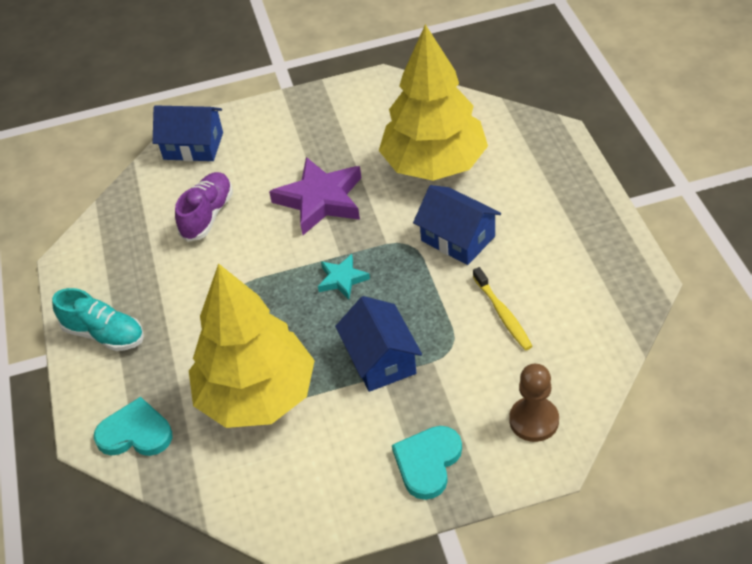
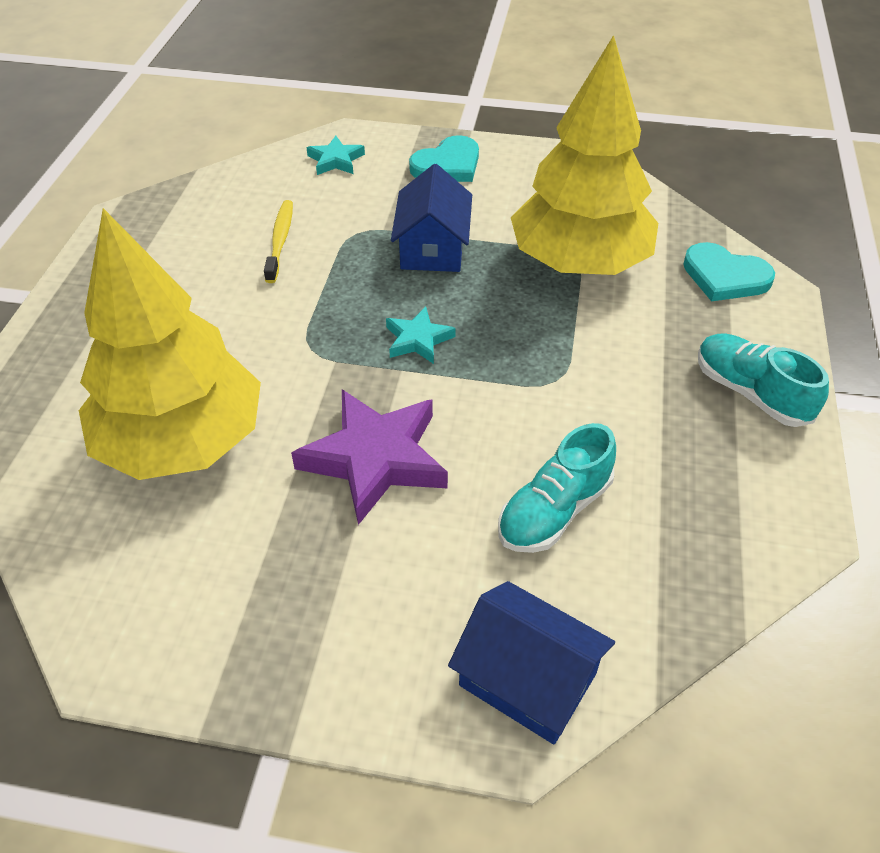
camera: 160 degrees left, 0 degrees up
(207, 215) = (554, 511): purple shoe -> turquoise shoe
(458, 238) = (250, 330): blue house -> none
(534, 420) = (335, 160): brown pawn -> turquoise star

